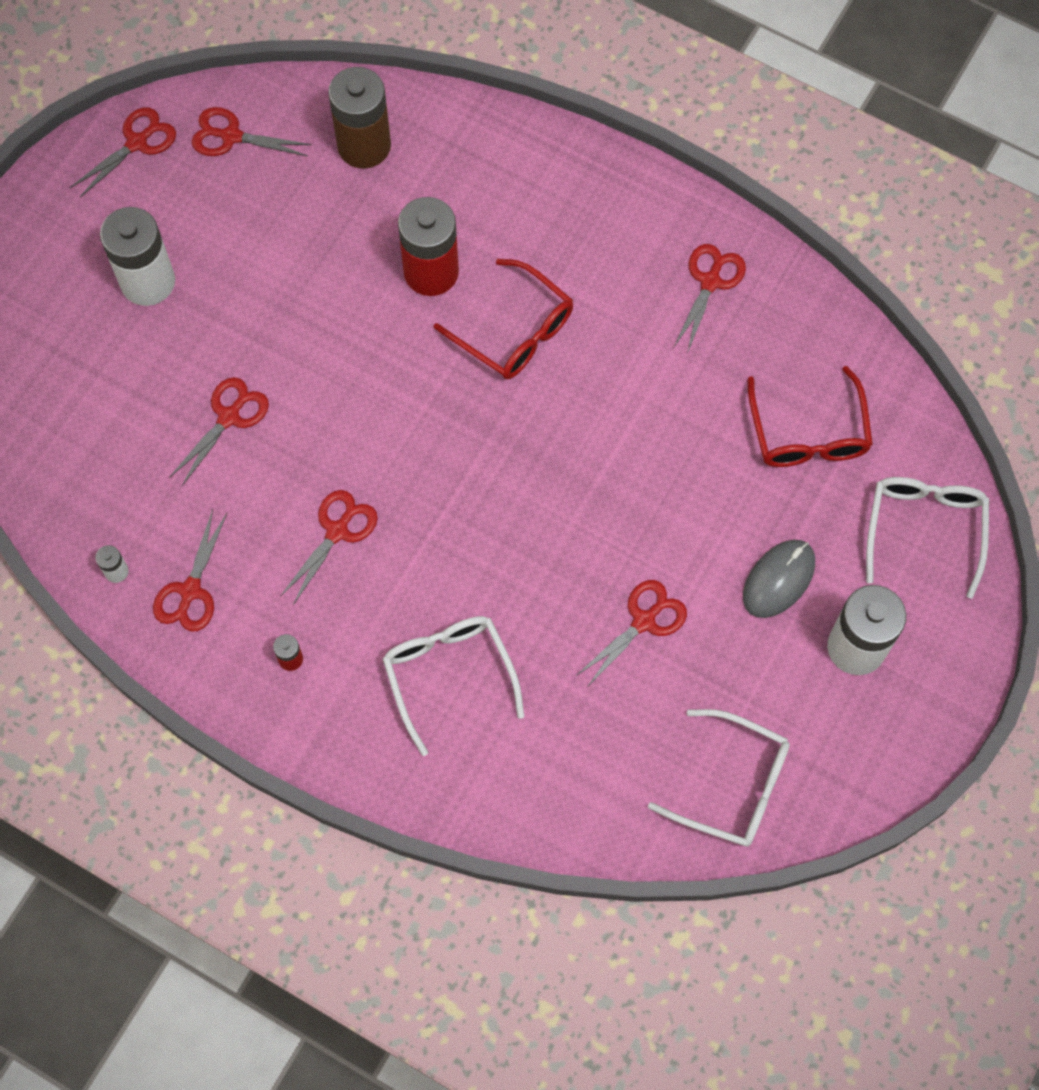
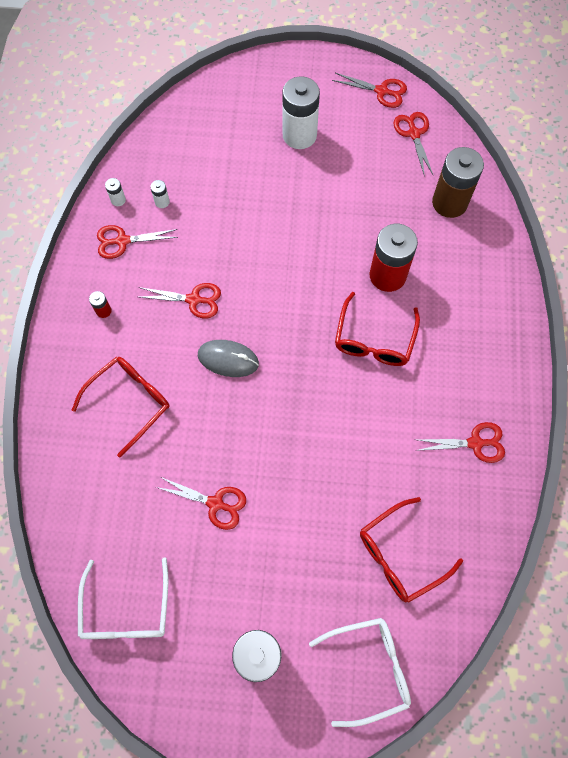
camera: 65 degrees right, 0 degrees up
(154, 512) = (162, 202): none -> white battery
(229, 417) = (238, 212): red scissors -> none
(449, 676) = (129, 402): white glasses -> red glasses
(778, 579) = (284, 580): grey mouse -> grey mouse (228, 359)

